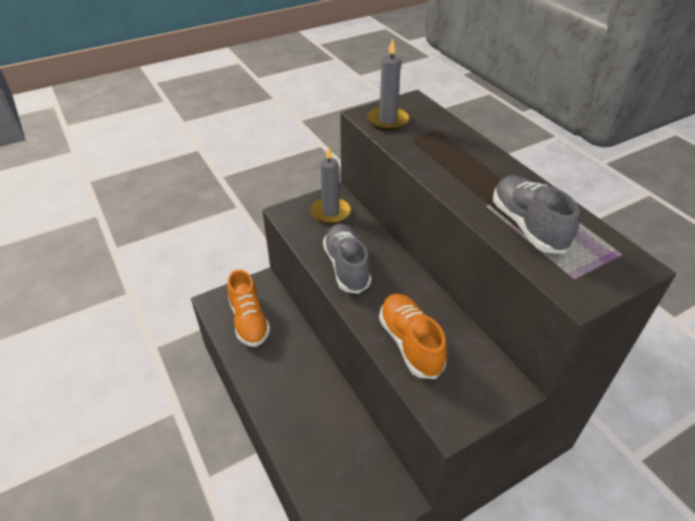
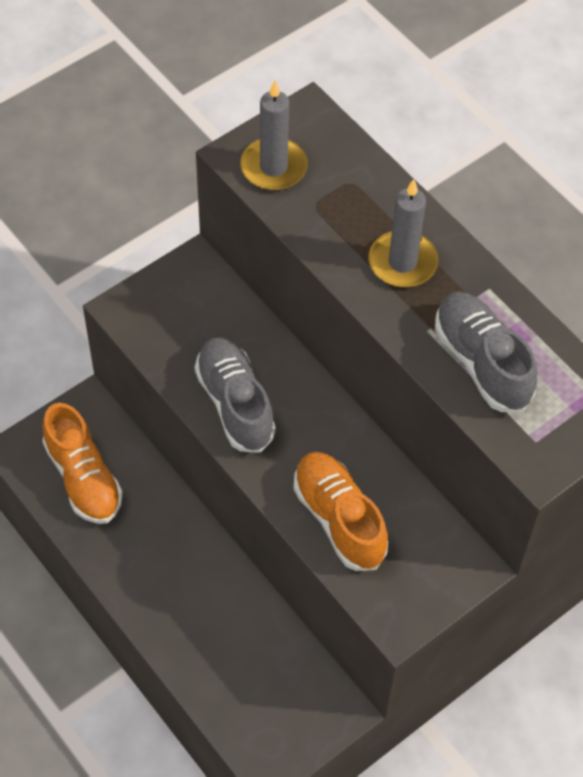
camera: 10 degrees left, 15 degrees up
(330, 212) = (194, 301): grey candle -> grey candle (402, 262)

